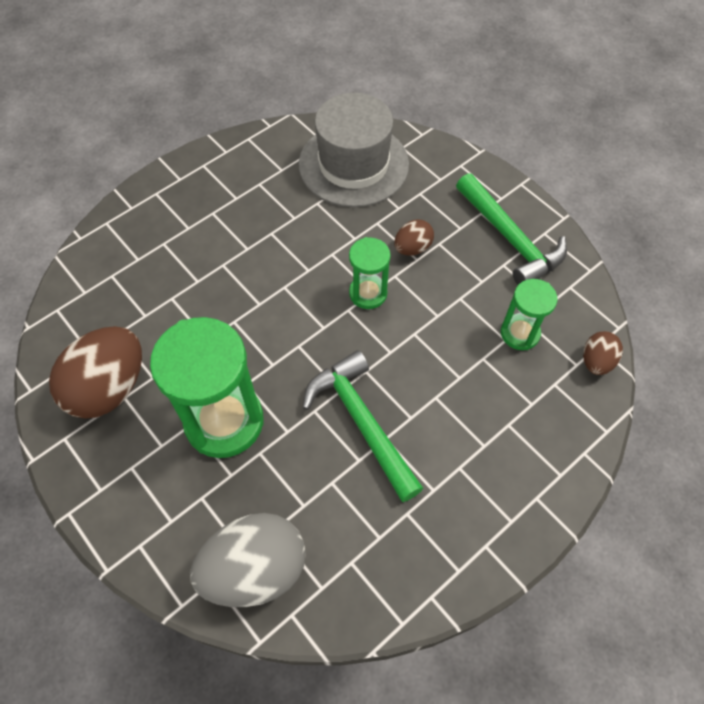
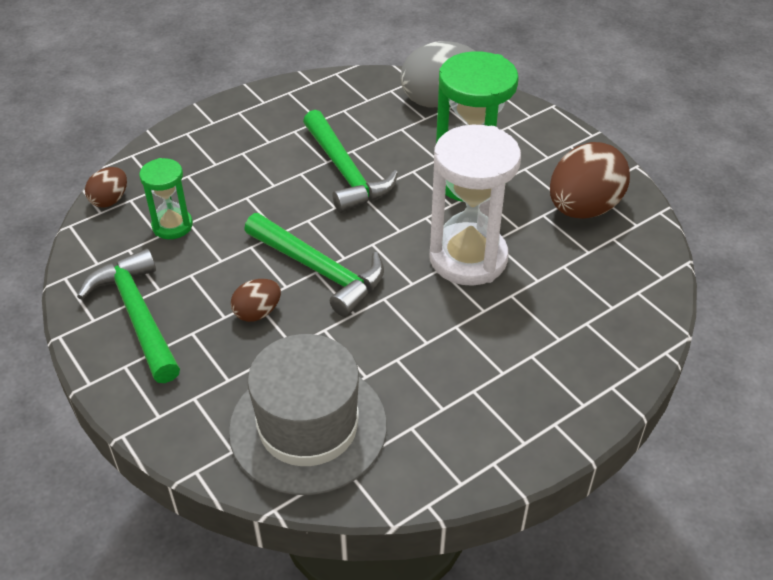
camera: 175 degrees left, 15 degrees down
(232, 316) = (468, 258): none -> white hourglass
(368, 293) = (319, 270): green hourglass -> green hammer

